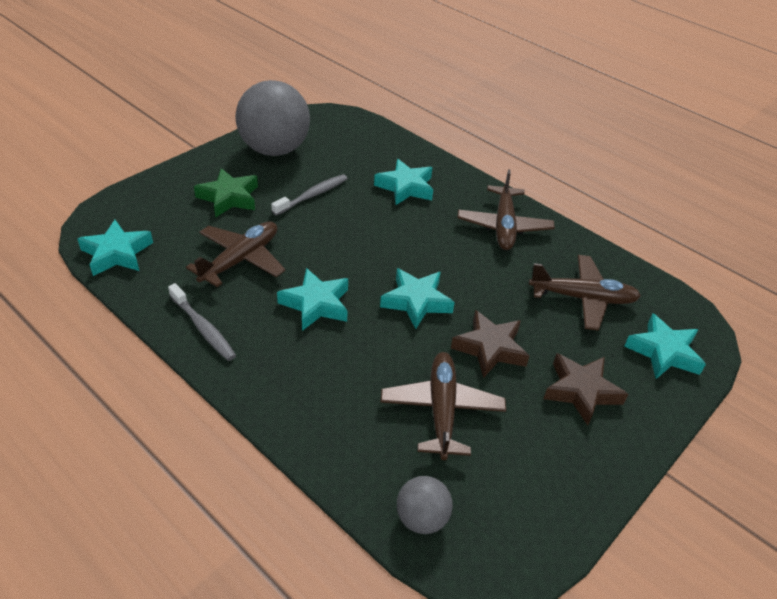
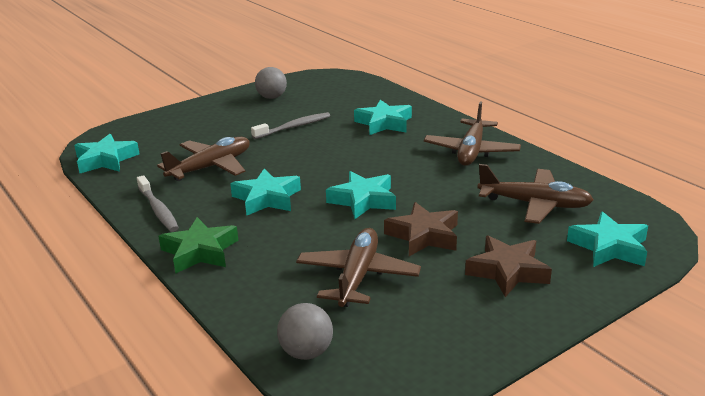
camera: 15 degrees right, 15 degrees down
(229, 198) = (218, 127): green star -> green star (200, 251)
(274, 149) = (272, 97): grey ball -> grey ball, size x0.48

